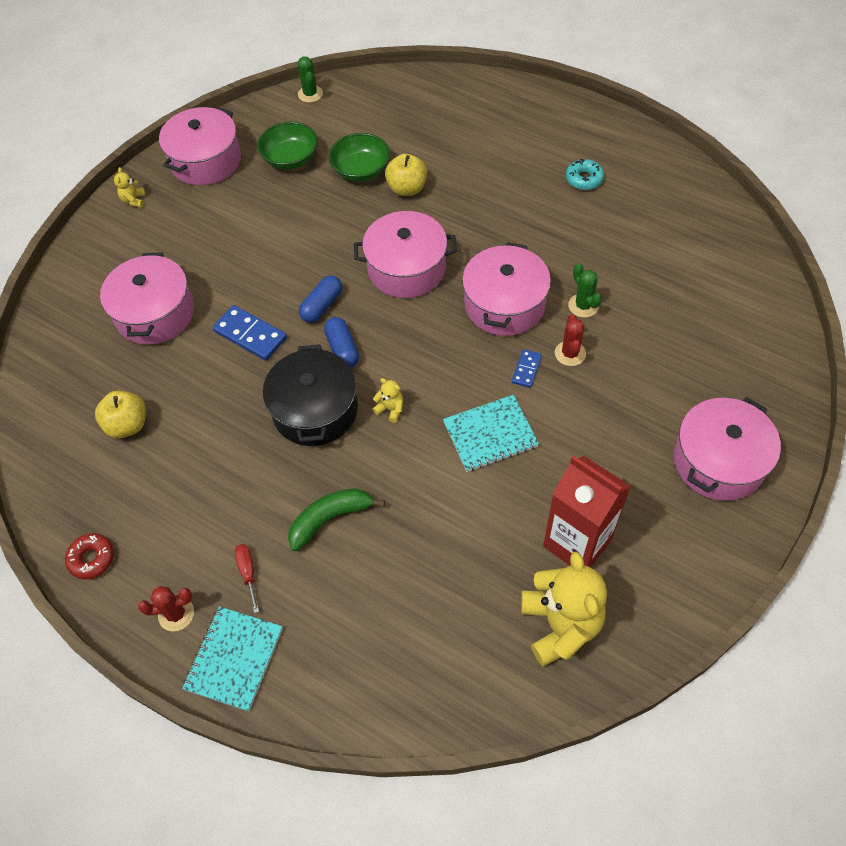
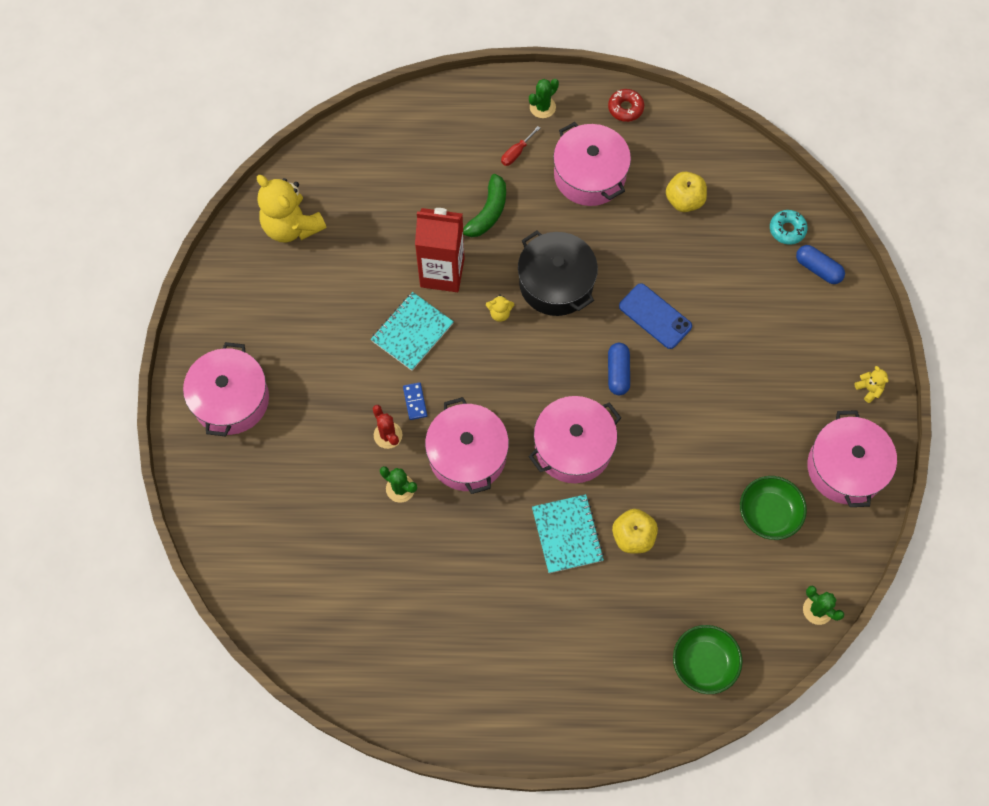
camera: 145 degrees right, 10 degrees up
(155, 313) = (747, 294): pink pot -> pink pot (589, 175)
(176, 614) = (542, 107): red cactus -> green cactus
(234, 659) = (486, 103): turquoise notebook -> turquoise notebook (567, 534)
(248, 572) = (516, 153): red screwdriver -> red screwdriver turned 90 degrees clockwise
(250, 335) = (655, 316): blue domino -> blue phone
(342, 349) = (572, 343): blue capsule -> blue capsule (818, 269)
(361, 170) = (691, 535): green bowl -> green bowl (704, 663)
(577, 543) = (307, 284): red carton -> red carton (442, 272)
(584, 179) = (473, 640): turquoise donut -> turquoise donut (787, 230)

